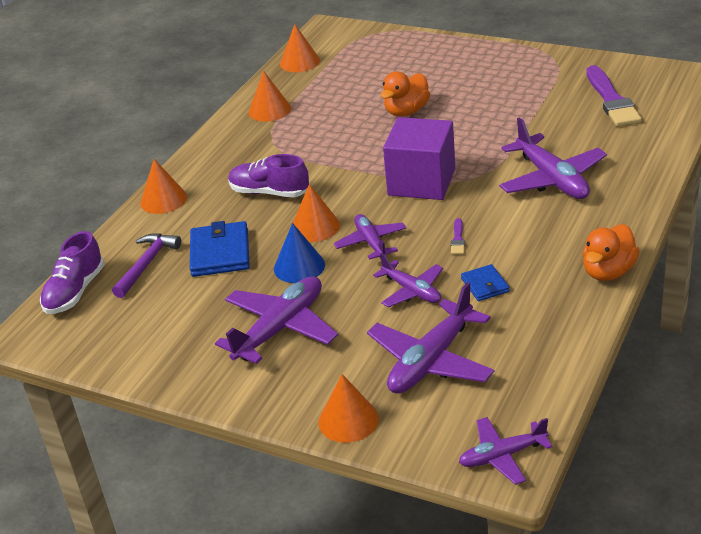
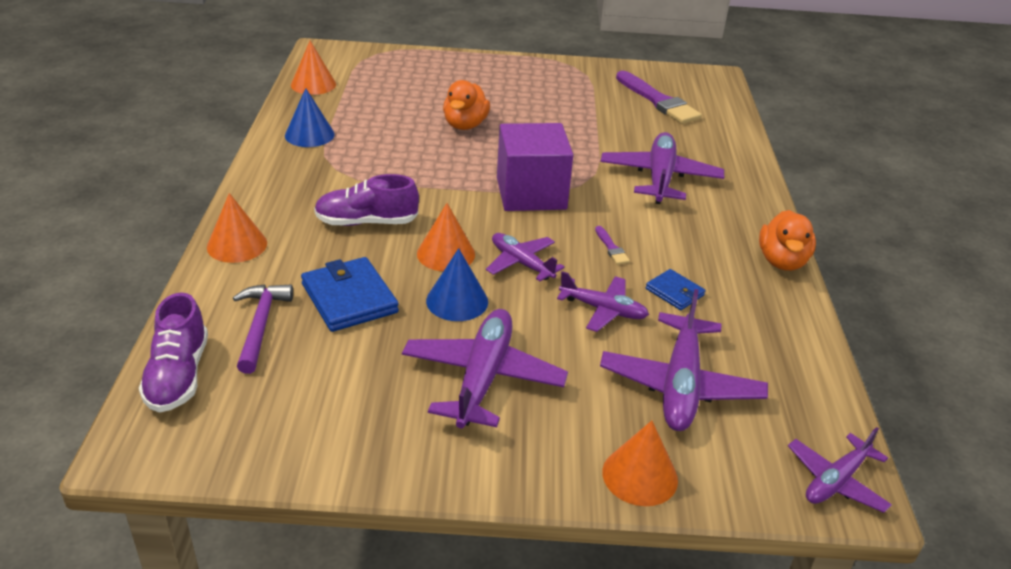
camera: 30 degrees left, 0 degrees up
(269, 110) = (309, 135): orange cone -> blue cone
(552, 179) = (660, 178): purple plane -> purple plane turned 120 degrees counterclockwise

